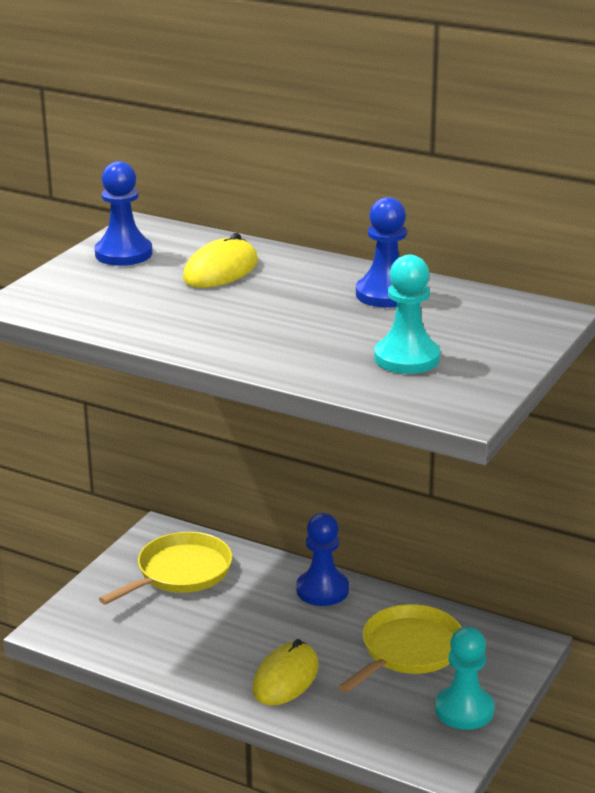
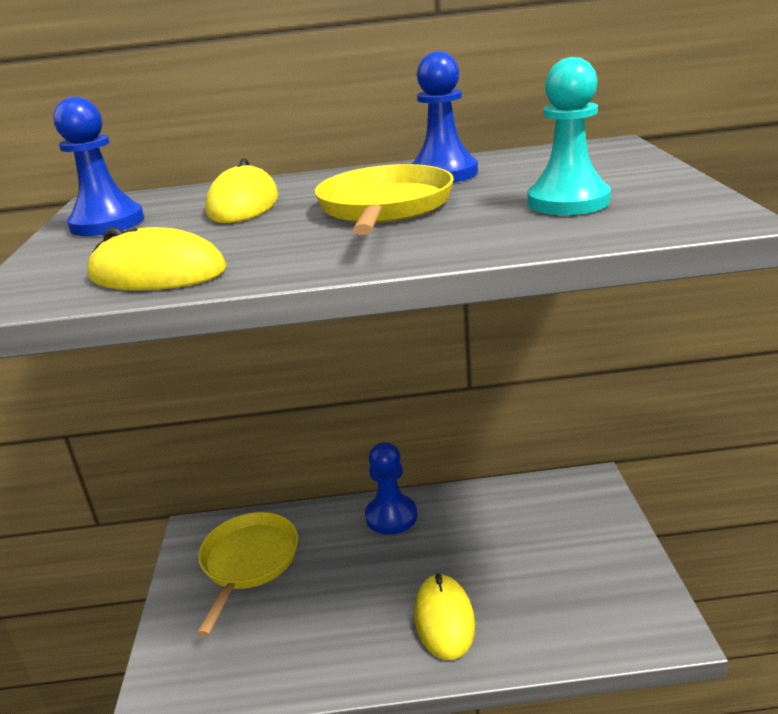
camera: 30 degrees left, 0 degrees up
(105, 315) = (157, 273): none -> yellow mouse
(408, 651) = (516, 535): yellow pan -> yellow pan (384, 208)
(464, 710) = (618, 566): turquoise pawn -> none

